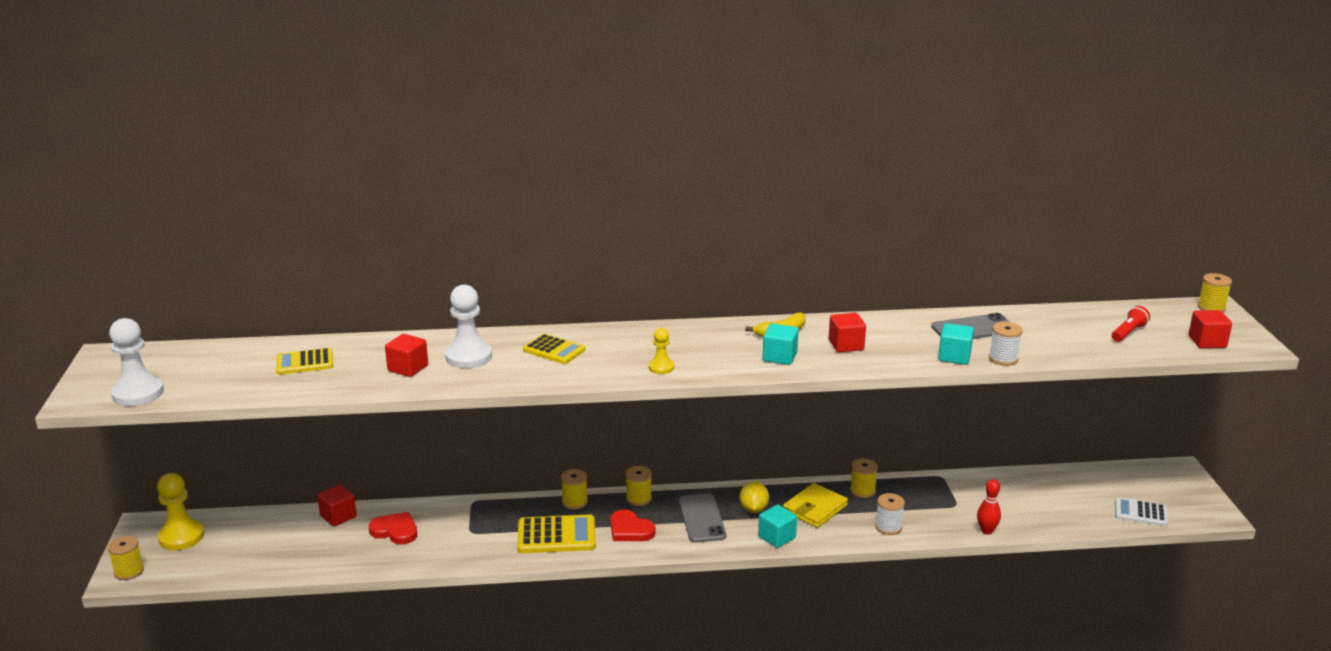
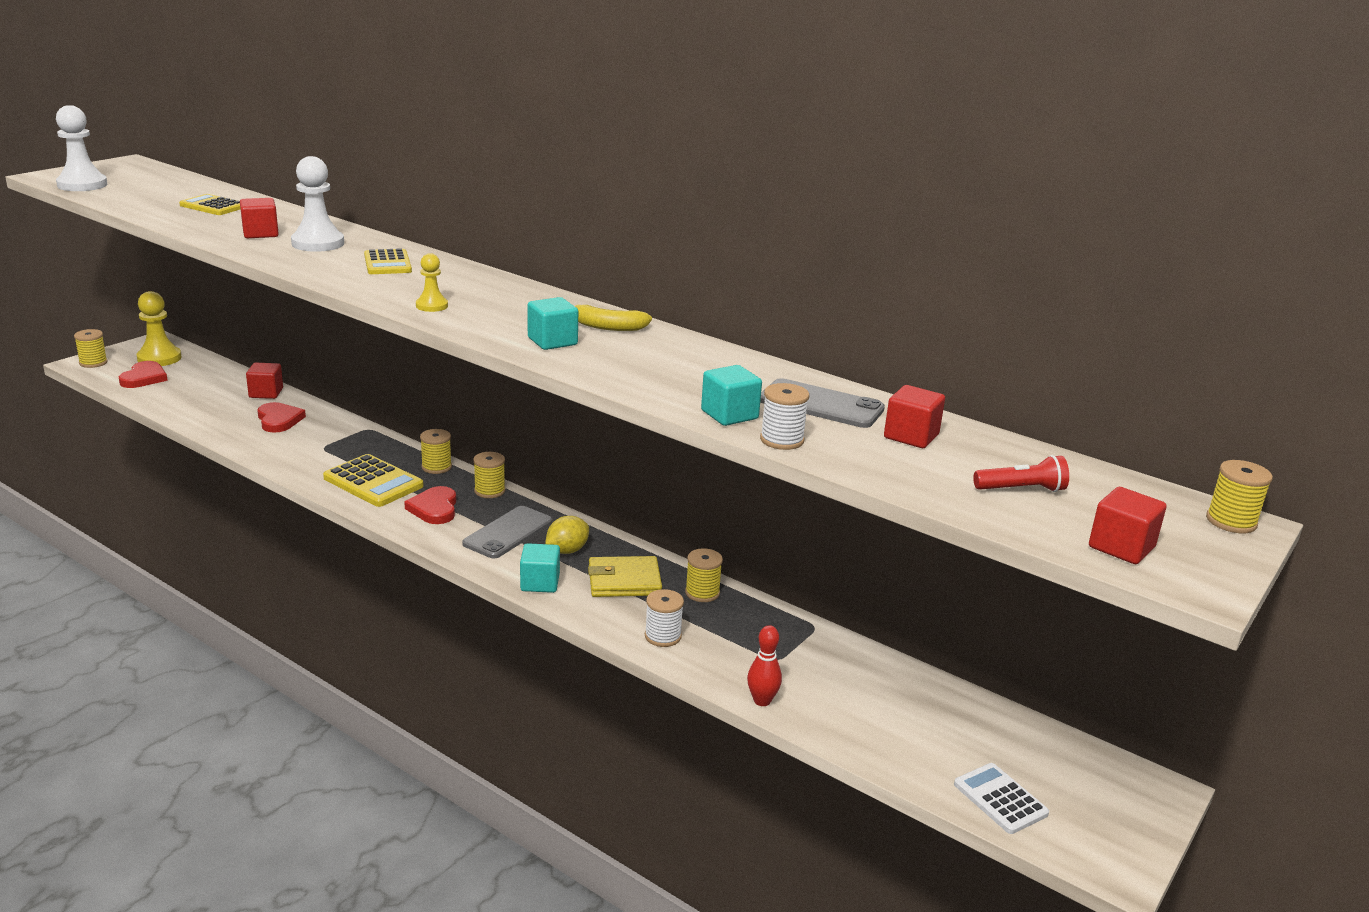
camera: 40 degrees right, 0 degrees up
(207, 559) = (144, 378): none -> red heart
(846, 345) = (642, 360): red cube -> red cube (911, 436)

